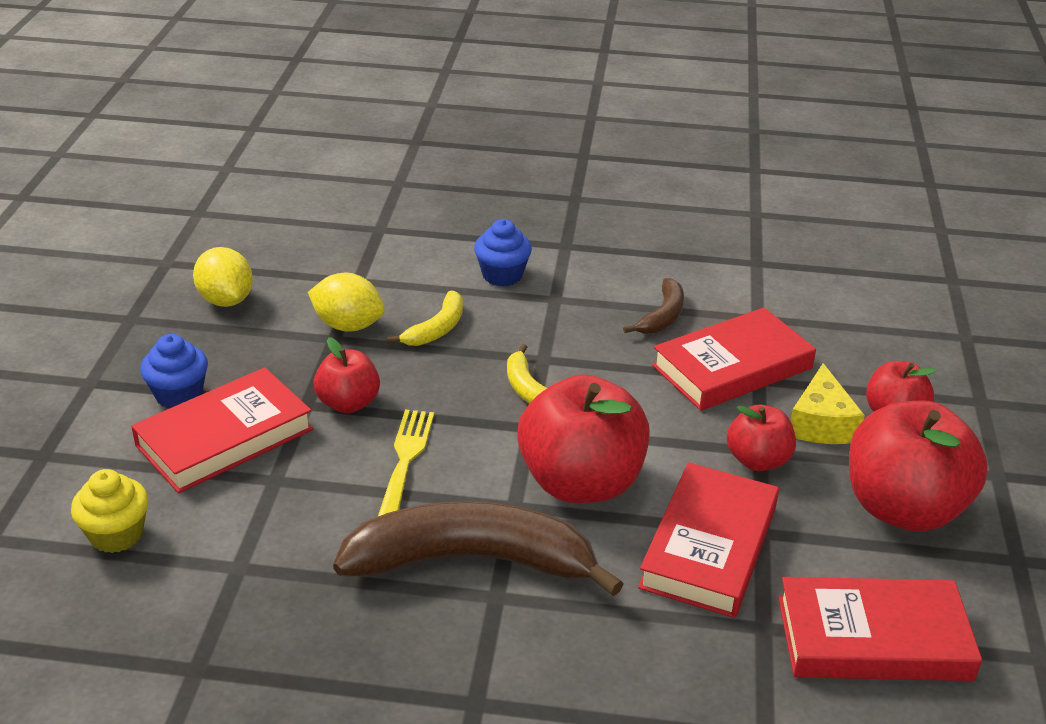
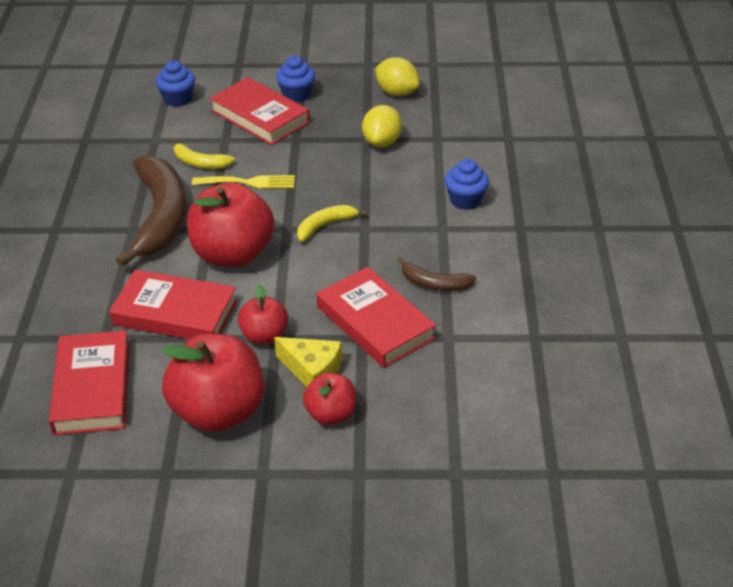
camera: 85 degrees right, 5 degrees up
(116, 534) = (178, 99): yellow cupcake -> blue cupcake
(226, 300) = (397, 92): yellow lemon -> yellow lemon turned 75 degrees clockwise
(348, 403) = (299, 154): red apple -> none
(436, 329) = (387, 178): yellow banana -> yellow banana (199, 163)
(821, 423) = (312, 371): yellow cheese -> yellow cheese turned 150 degrees counterclockwise

